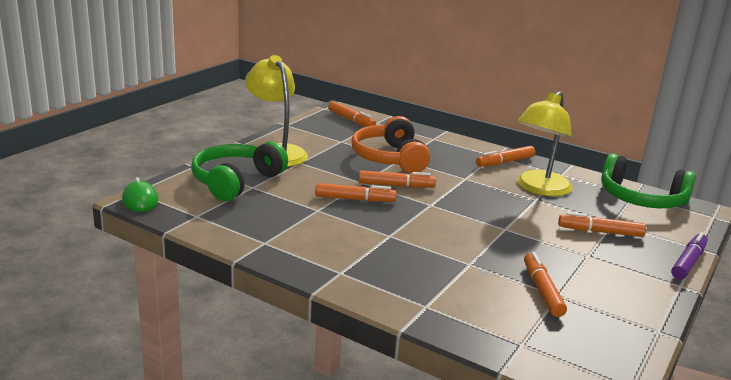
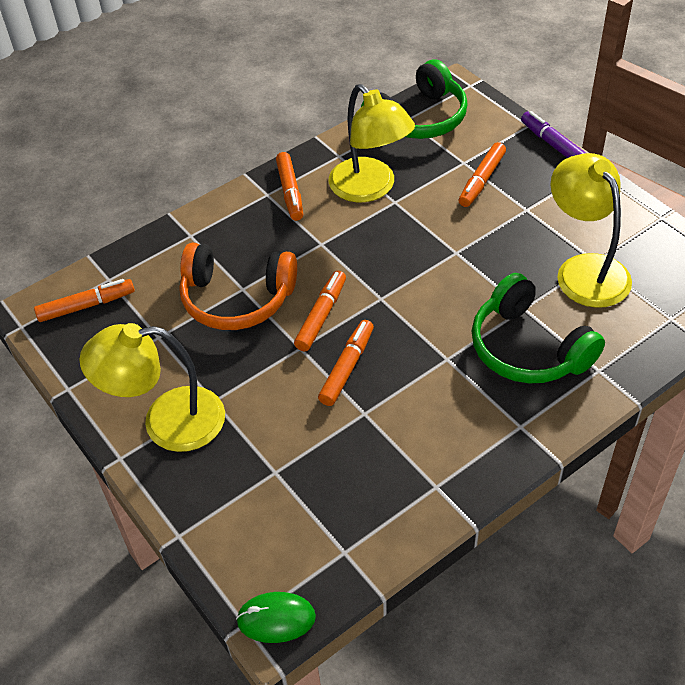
camera: 65 degrees left, 25 degrees up
(236, 181) = (252, 489): green headphones -> green headphones (528, 348)
(542, 290) = (585, 269): orange marker -> yellow lamp

